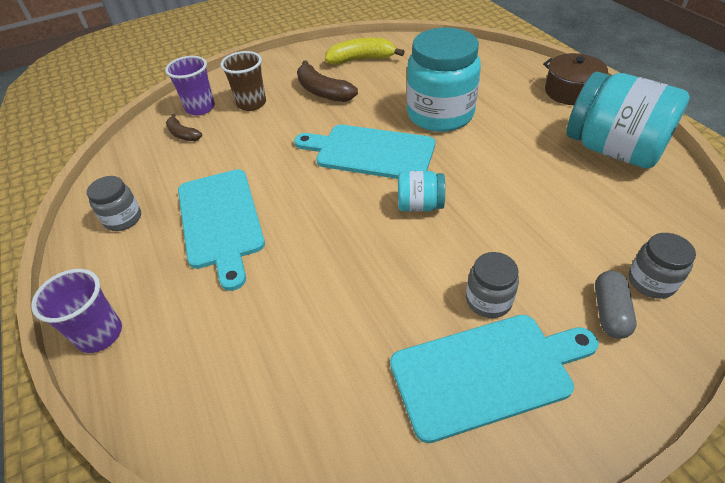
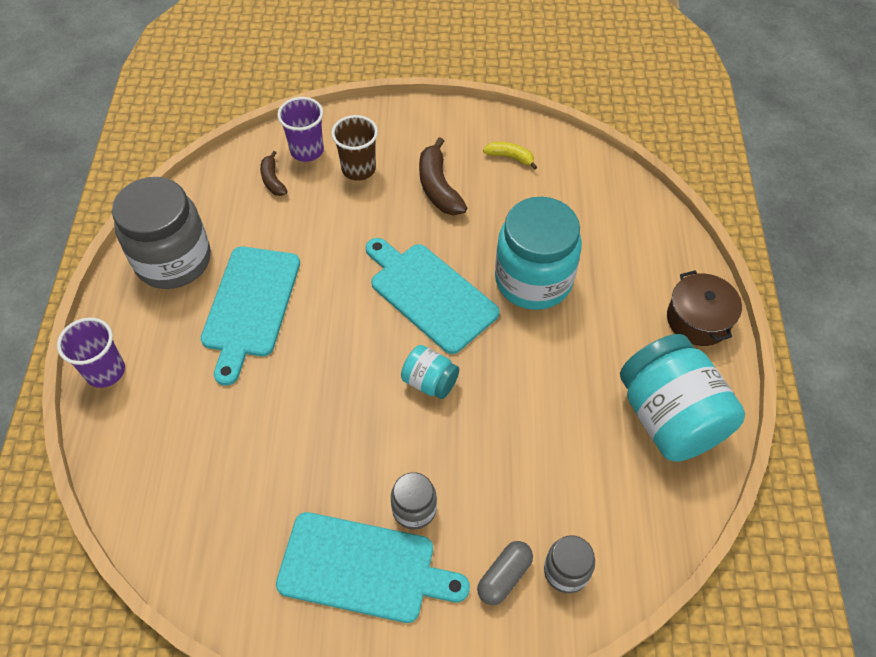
camera: 25 degrees right, 10 degrees up
(123, 219) = (173, 260): grey jar -> grey jar, size x2.07
(361, 59) = (510, 157): yellow banana -> yellow banana, size x0.59

